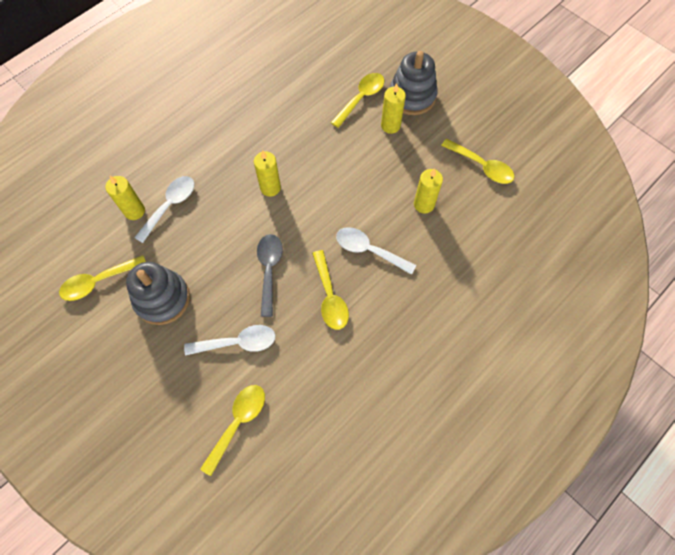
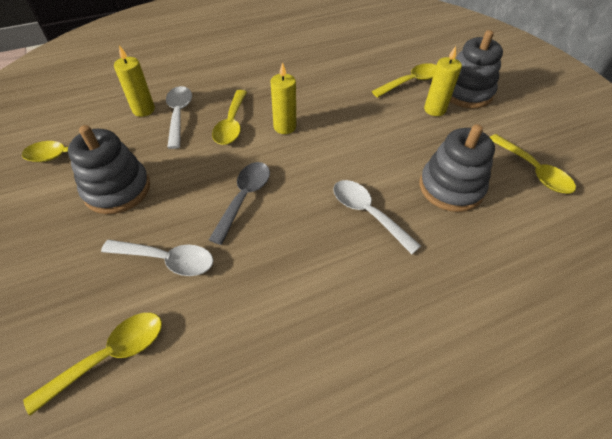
camera: 20 degrees right, 15 degrees down
(170, 206) = (179, 115): white spoon -> white spoon turned 60 degrees counterclockwise
(330, 297) = (300, 247): yellow spoon -> yellow spoon (231, 124)
(424, 204) = (450, 187): yellow candle -> grey stacking toy

